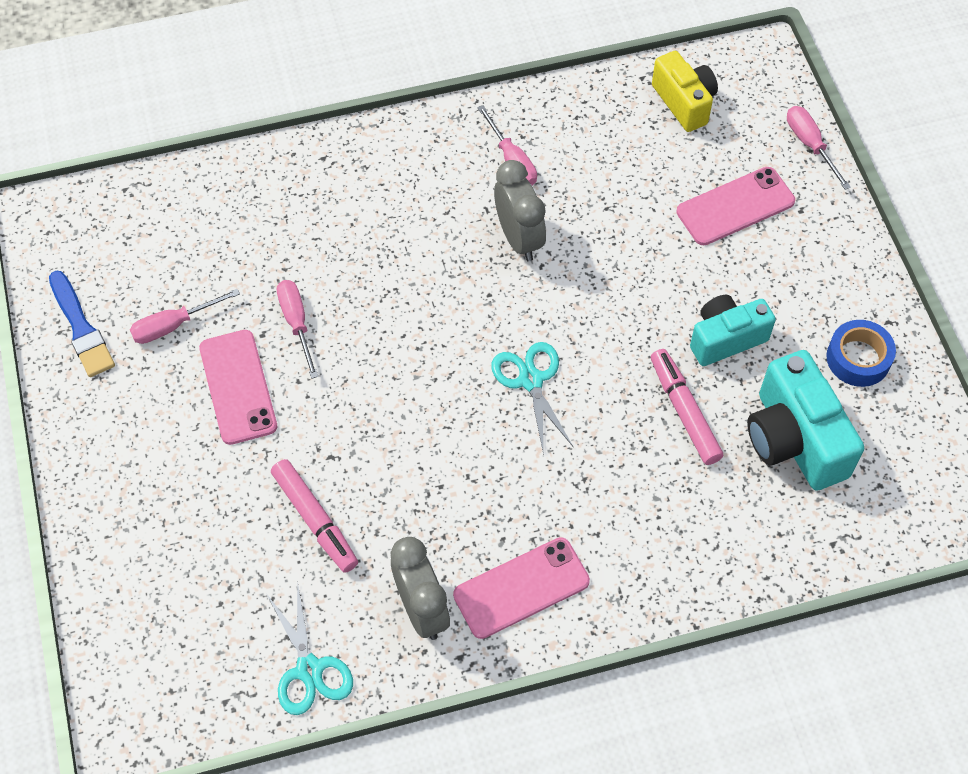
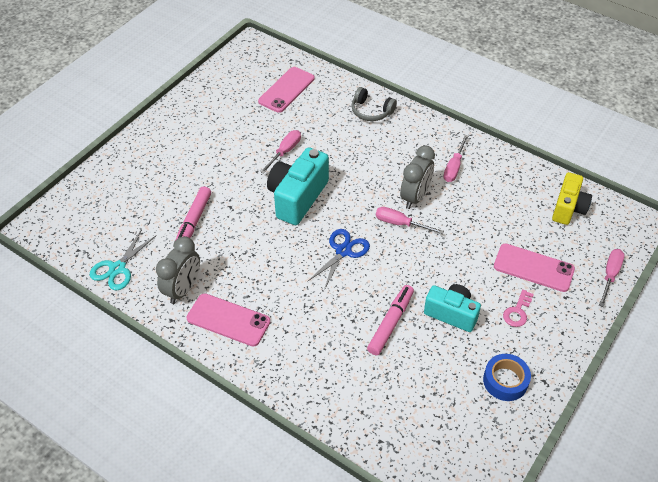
camera: 50 degrees right, 10 degrees down
(81, 328) = (212, 90): blue brush -> none
(174, 325) = (242, 115): pink screwdriver -> pink screwdriver (400, 224)
(238, 387) = (233, 154): pink phone -> pink phone (286, 90)
(325, 172) = (371, 111): none -> grey headphones
(531, 380) = (343, 251): turquoise scissors -> blue scissors
(780, 272) = (517, 312): none -> pink key
(794, 440) = (424, 382): turquoise camera -> turquoise camera (297, 197)

